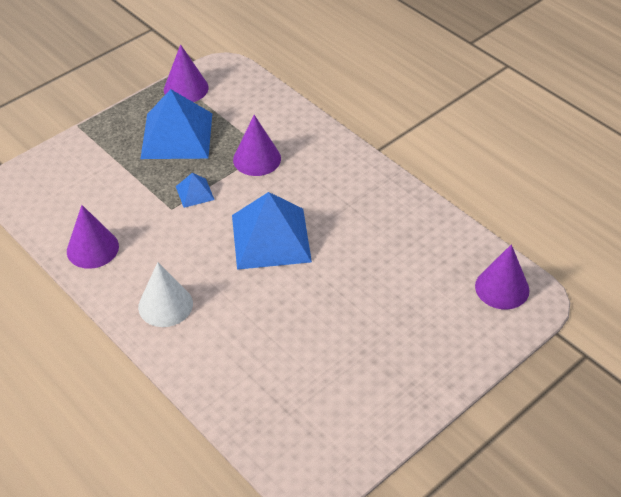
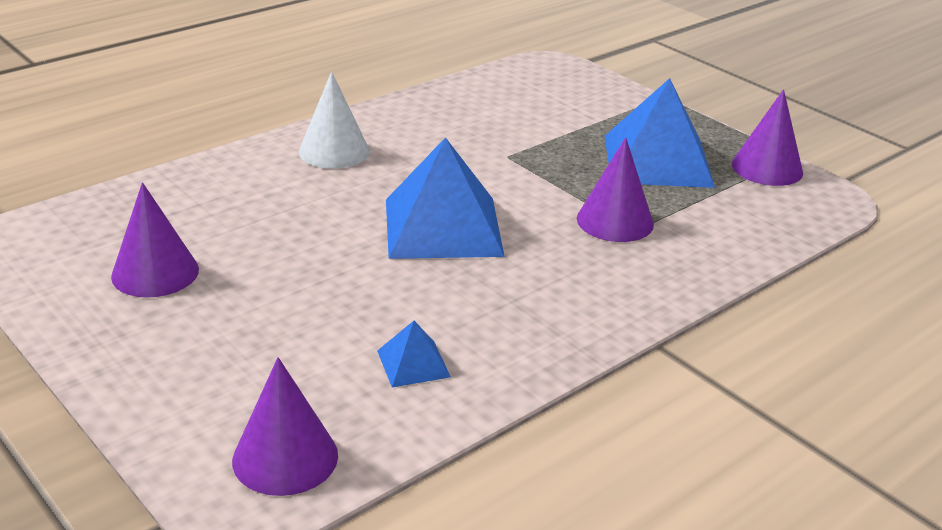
camera: 90 degrees right, 15 degrees down
(92, 248) = (438, 108): purple cone -> purple cone (155, 272)
(194, 193) = (538, 172): blue pyramid -> blue pyramid (413, 363)

